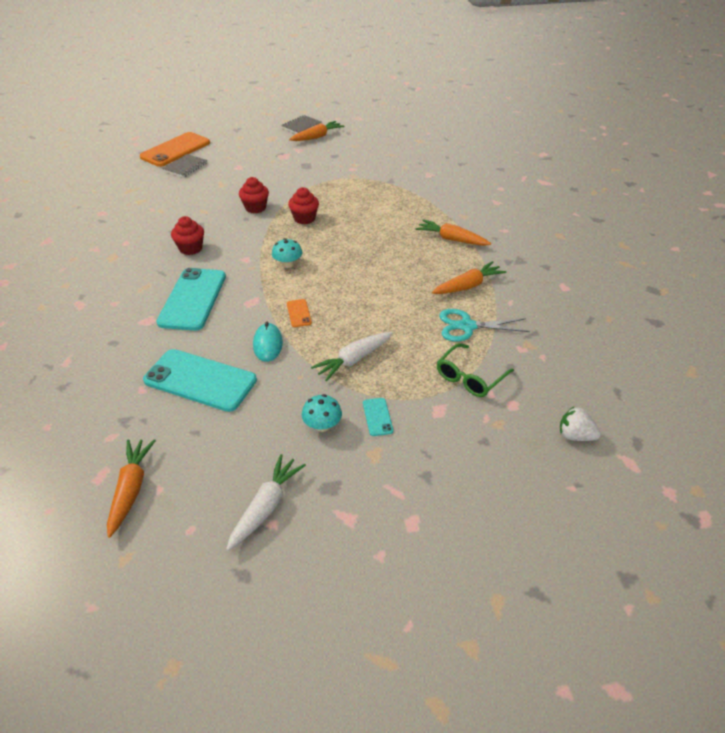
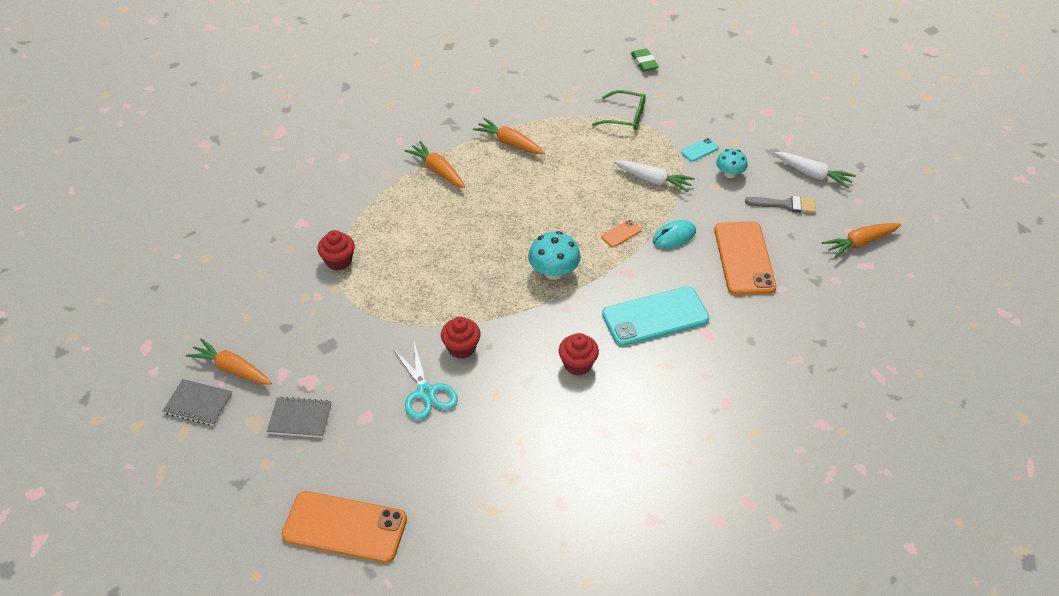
camera: 115 degrees left, 5 degrees up
(185, 167) = (393, 481): grey notebook -> grey notebook (300, 419)
(200, 380) = (744, 258): turquoise phone -> orange phone
(240, 451) = (785, 205): none -> grey brush
(266, 506) = (813, 174): white carrot -> white carrot turned 150 degrees counterclockwise
(288, 264) = (553, 272): turquoise mushroom -> turquoise mushroom, size x1.53
(304, 218) = (460, 294): red cupcake -> red cupcake (338, 261)
(452, 239) = (437, 170): orange carrot -> orange carrot turned 135 degrees clockwise
(467, 326) = (566, 131): turquoise scissors -> turquoise scissors (426, 392)
(575, 436) = (644, 63): white strawberry -> green eraser

